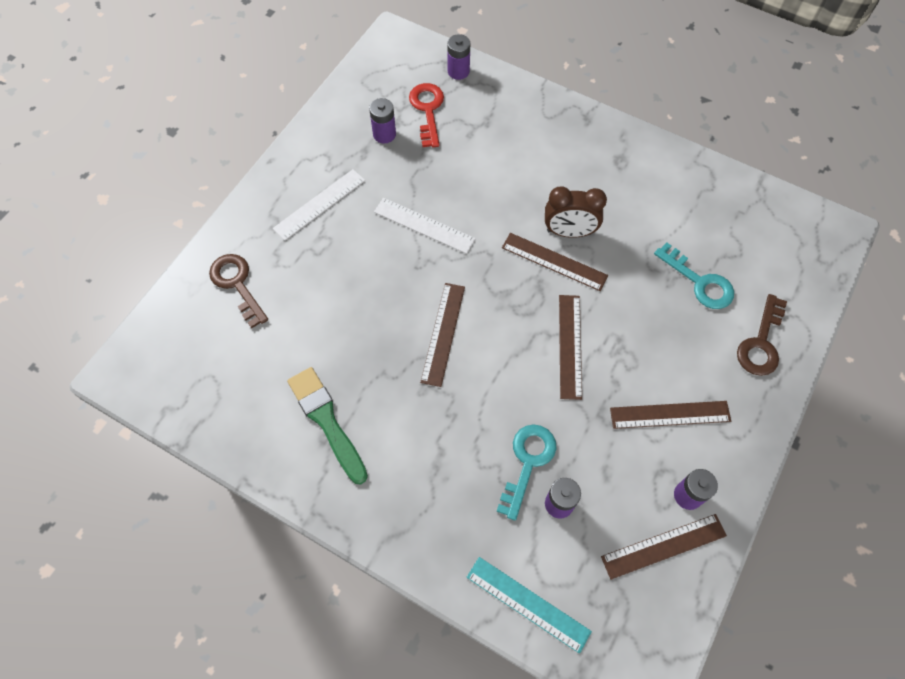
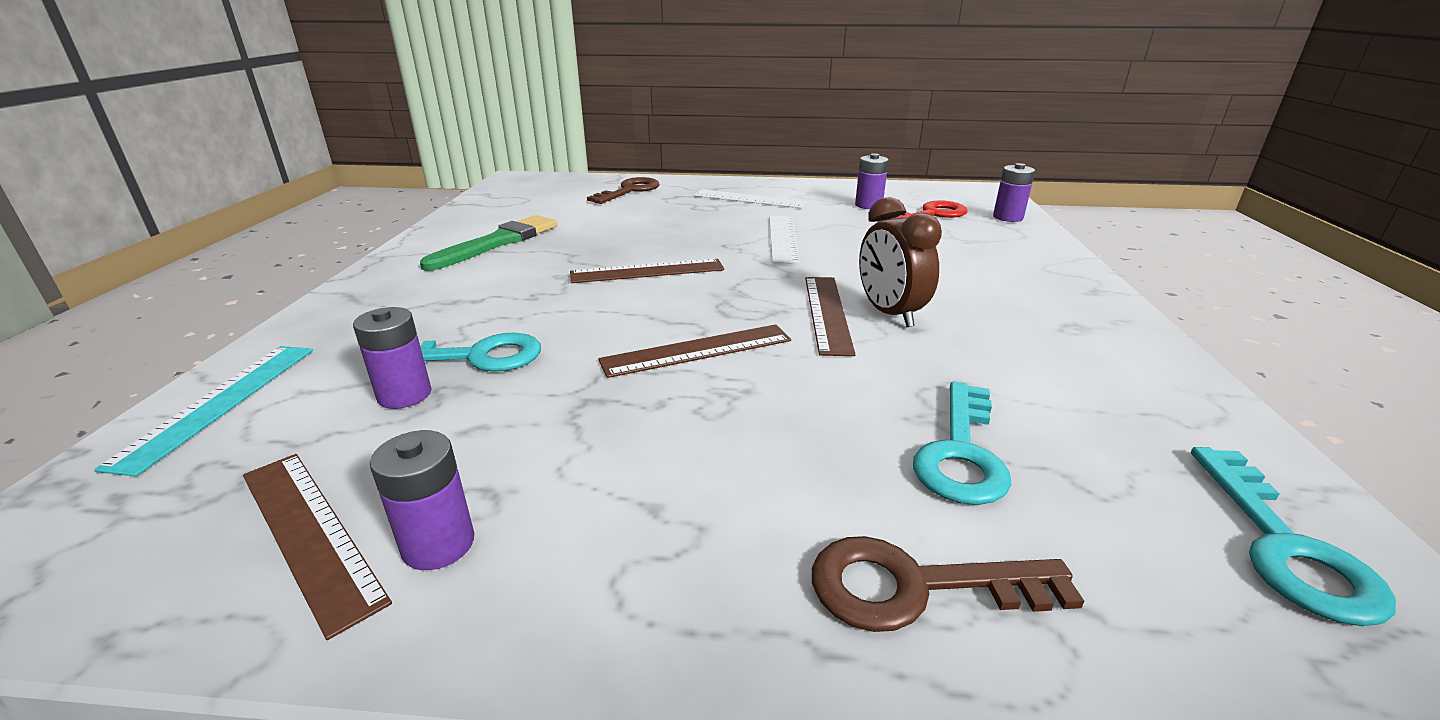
camera: 65 degrees right, 35 degrees down
(670, 415) = (627, 477): brown ruler -> none
(780, 223) = (1285, 546): none -> turquoise key

